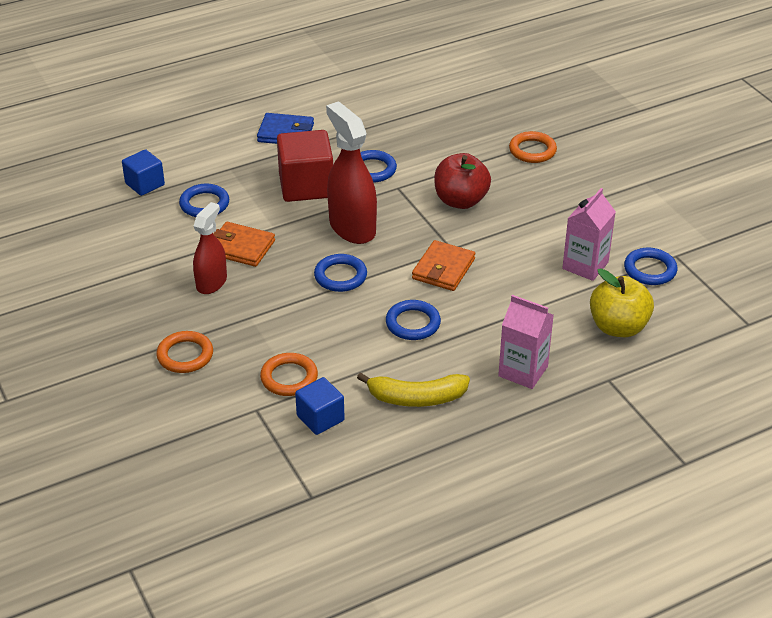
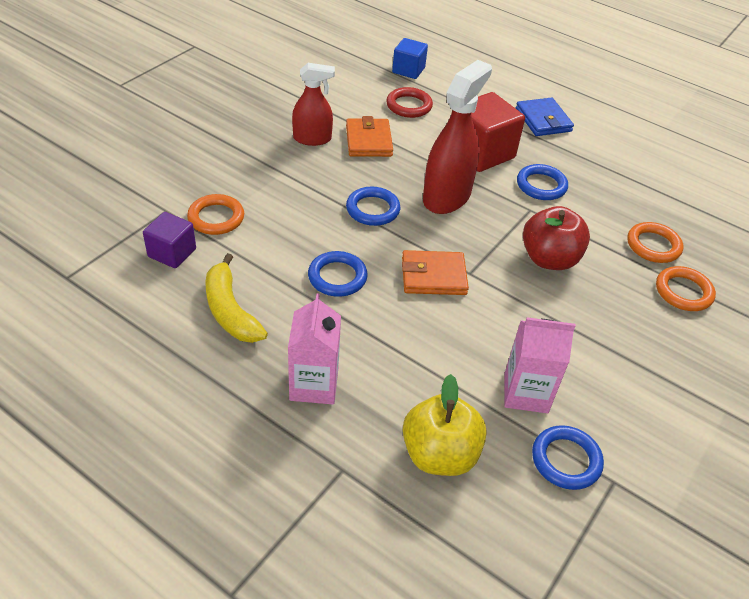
camera: 60 degrees right, 5 degrees up
(185, 355) = (213, 152): orange ring -> orange ring (653, 246)
(204, 204) = (409, 106): blue ring -> red ring
(320, 418) = (172, 253): blue cube -> purple cube

